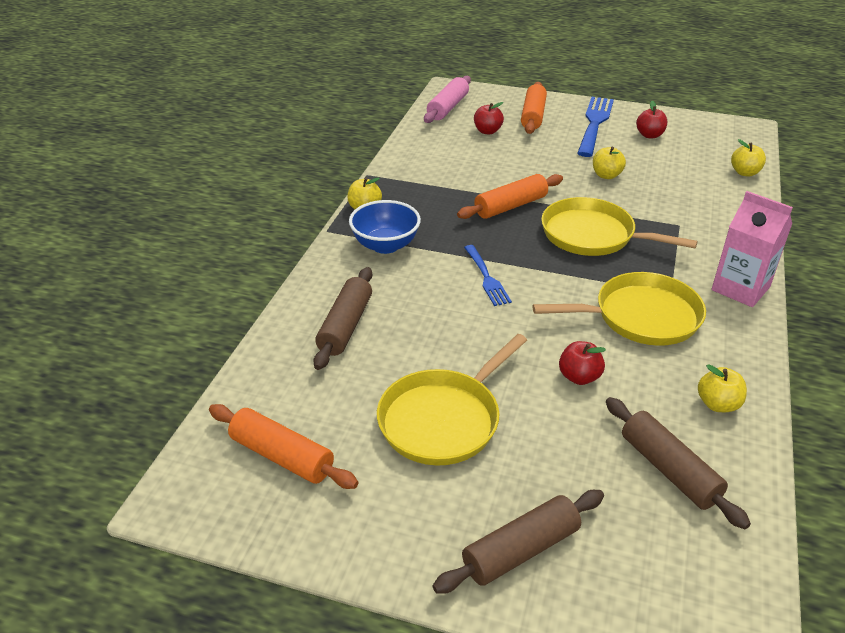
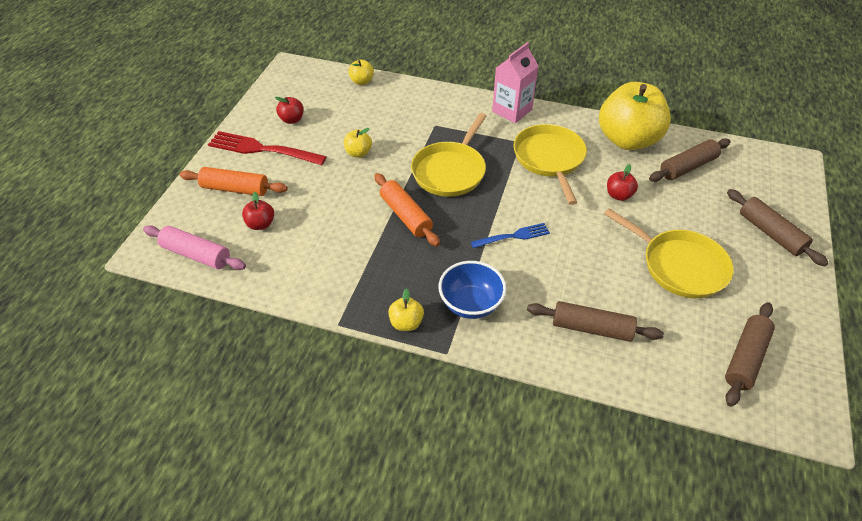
camera: 90 degrees left, 10 degrees up
(282, 456) = (745, 358): orange rolling pin -> brown rolling pin
(595, 124) = (263, 149): blue fork -> red fork
(717, 404) = (627, 140): yellow apple -> yellow apple, size x2.43

